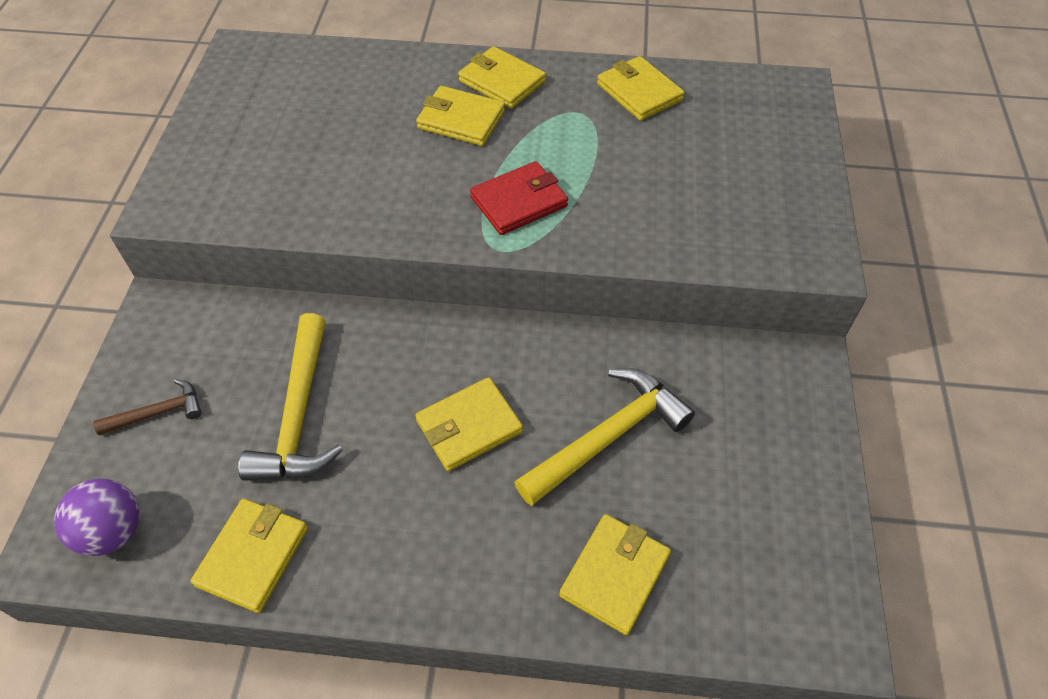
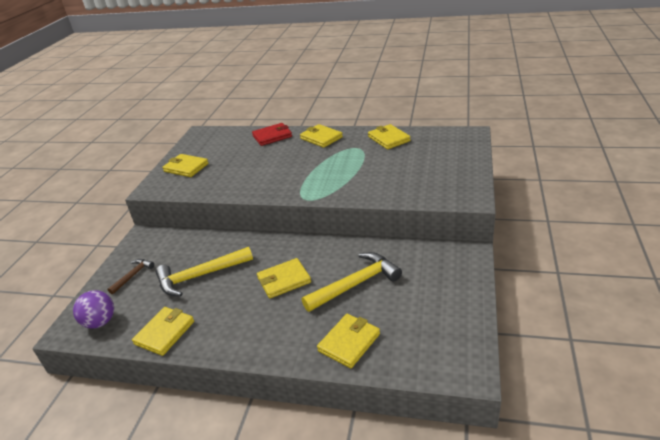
camera: 10 degrees right, 20 degrees down
(158, 412) = (133, 275): brown hammer -> brown hammer turned 45 degrees counterclockwise
(299, 415) = (200, 276): yellow hammer -> yellow hammer turned 60 degrees clockwise
(461, 120) = (298, 152): yellow wallet -> yellow wallet (186, 167)
(519, 201) = (320, 181): red wallet -> red wallet (272, 136)

